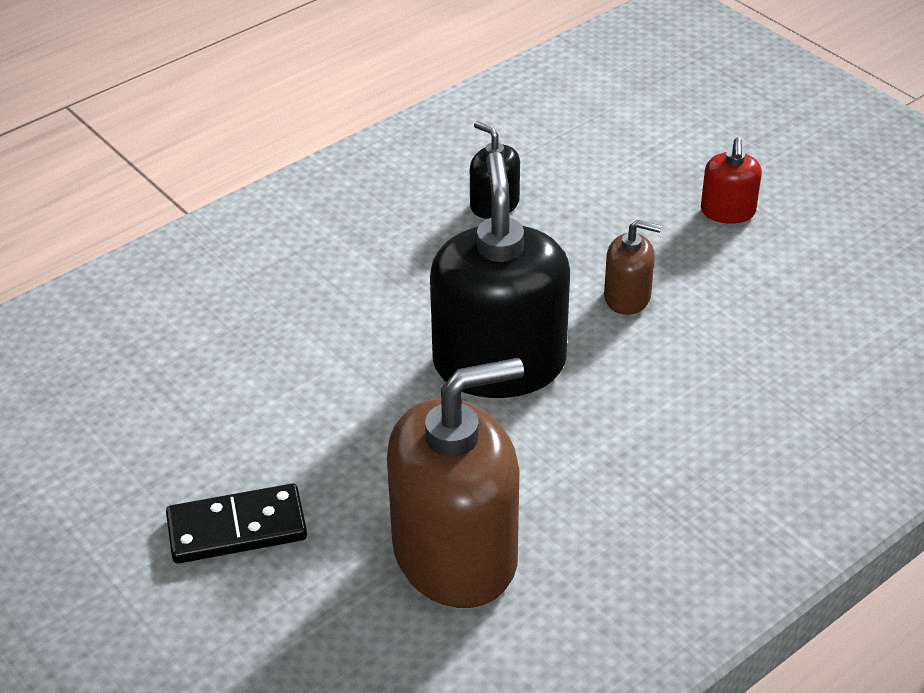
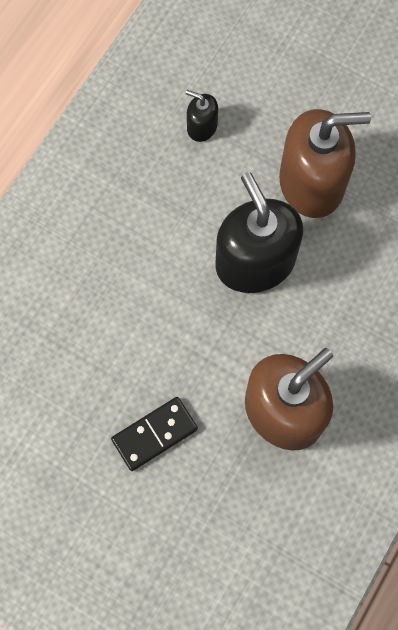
camera: 20 degrees left, 30 degrees up
(627, 297) = (311, 183): brown soap dispenser -> brown soap dispenser, size x2.18
(728, 211) = (348, 89): red soap dispenser -> none

